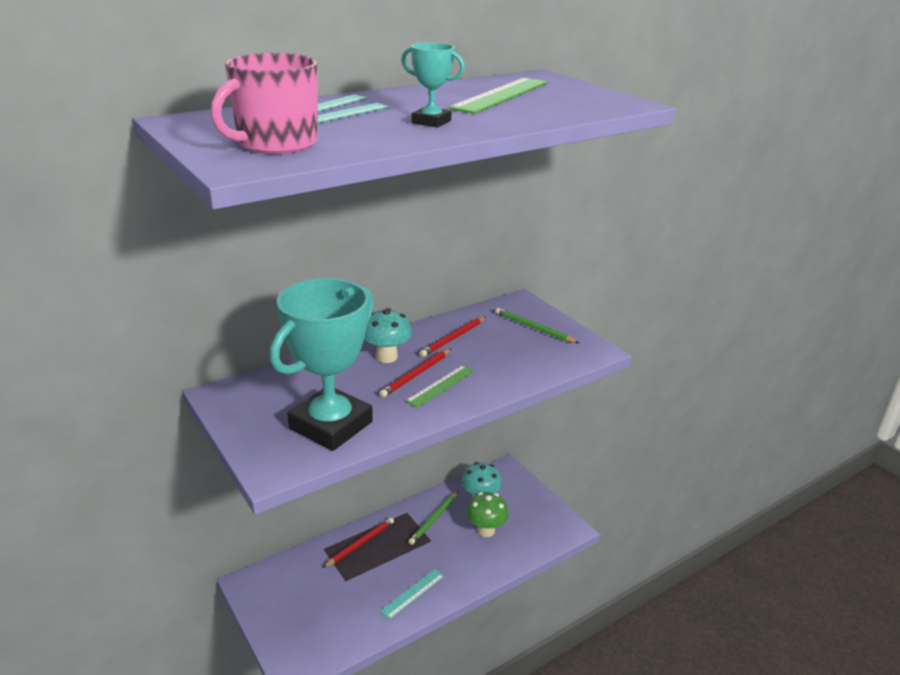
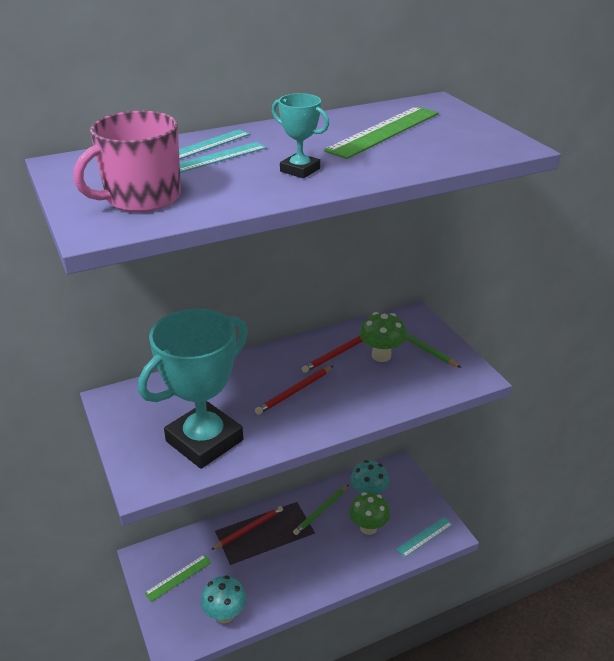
camera: 10 degrees right, 5 degrees up
(387, 357) = (271, 370): turquoise mushroom -> turquoise mushroom (225, 614)
(412, 593) = (289, 584): turquoise ruler -> turquoise ruler (424, 536)
(441, 386) = (315, 406): green ruler -> green ruler (178, 577)
(497, 338) = (381, 355): none -> green mushroom

